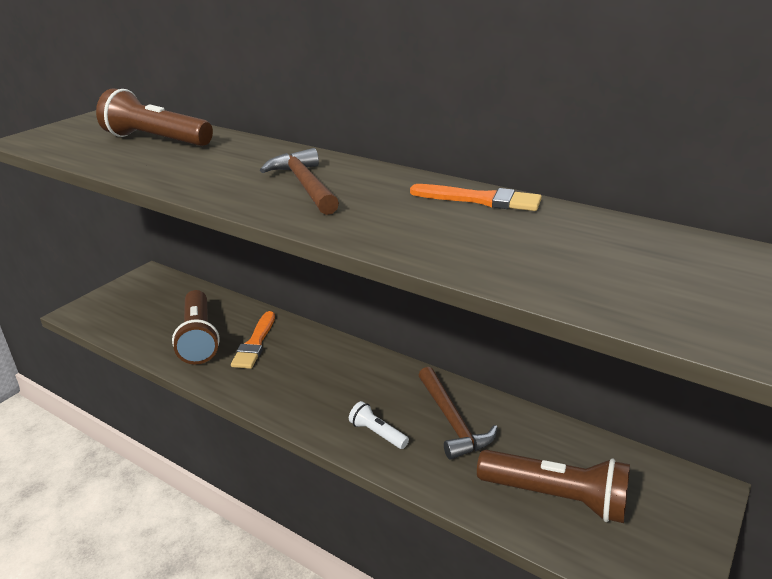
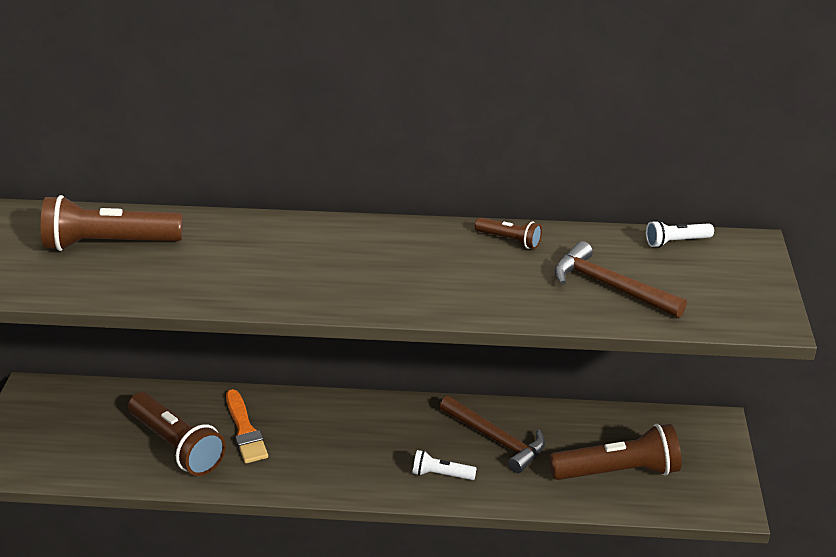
camera: 30 degrees left, 5 degrees up
(305, 185) = (342, 264): brown hammer -> brown hammer (610, 286)
(481, 200) = (509, 240): orange brush -> brown flashlight
(675, 239) = (676, 242): none -> white flashlight

